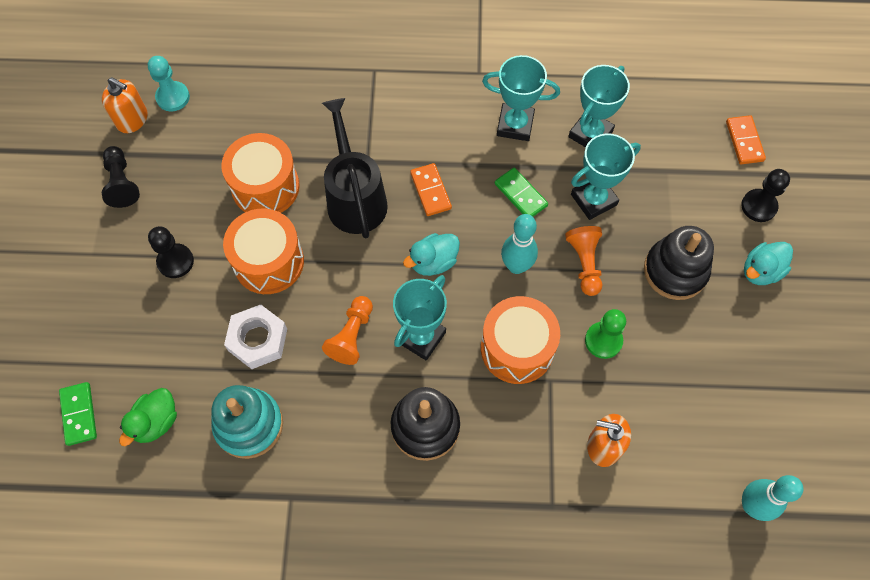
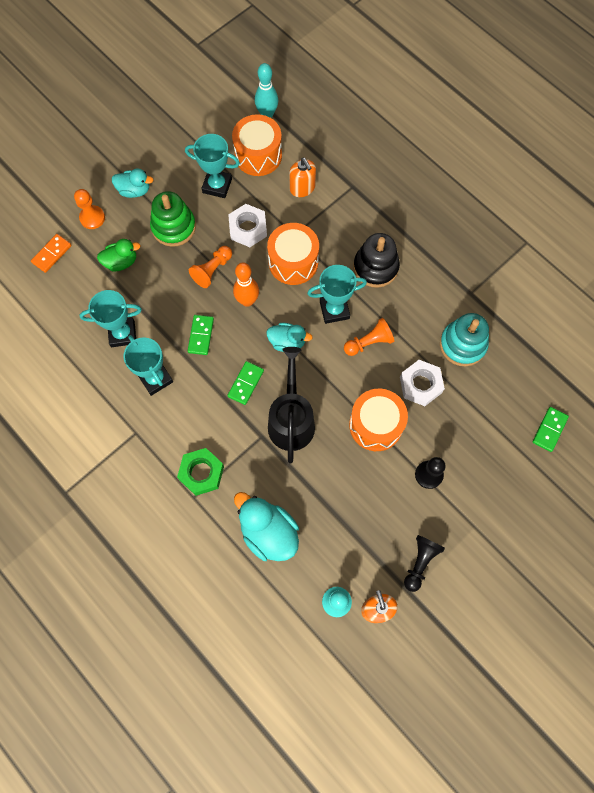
camera: 135 degrees left, 5 degrees up
(156, 422) = (510, 388): green duck -> green duck (121, 262)
(265, 187) = (335, 475): orange drum -> orange drum (258, 155)
(282, 97) = (268, 532): none -> turquoise duck
(355, 197) = (291, 419): black watering can -> black watering can turned 150 degrees clockwise
(387, 91) = (201, 473): none -> green nut
(430, 191) = (246, 383): orange domino -> green domino
(516, 266) = (247, 301): turquoise bowling pin -> orange bowling pin
(593, 200) = (167, 297): turquoise trophy -> turquoise trophy (217, 186)
(603, 341) = (248, 228): green pawn -> white nut
(675, 271) = (173, 227): black stacking toy -> green stacking toy
(758, 206) = (92, 218): black pawn -> orange pawn

